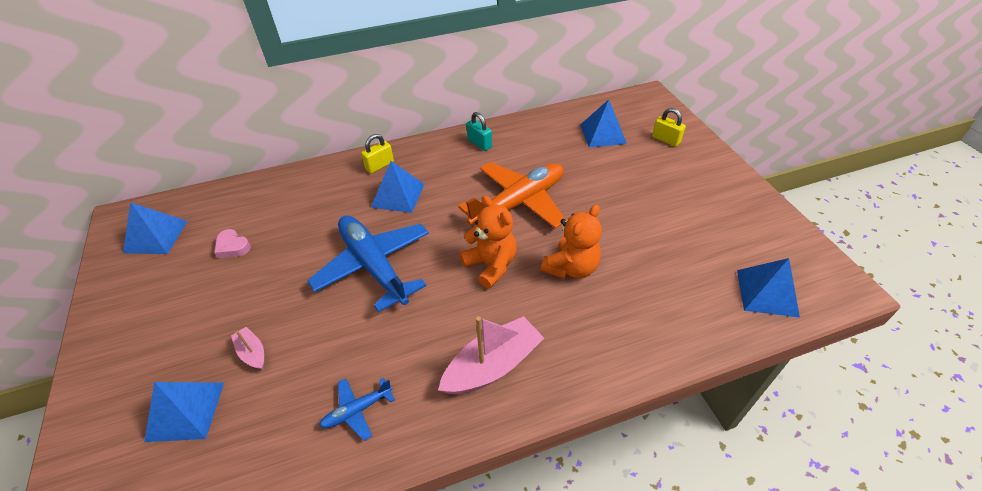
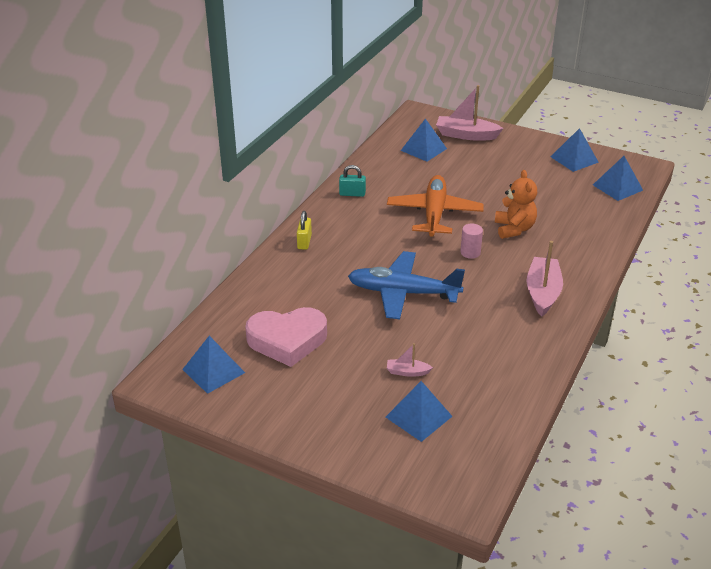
camera: 45 degrees left, 10 degrees down
(232, 247) = (287, 340): pink heart -> pink heart, size x2.31
(357, 410) = (508, 352): blue plane -> none
(398, 195) = (350, 251): blue pyramid -> blue pyramid (574, 159)
(491, 265) = (470, 252): orange teddy bear -> pink cylinder
(666, 140) = (466, 135): yellow padlock -> pink boat

